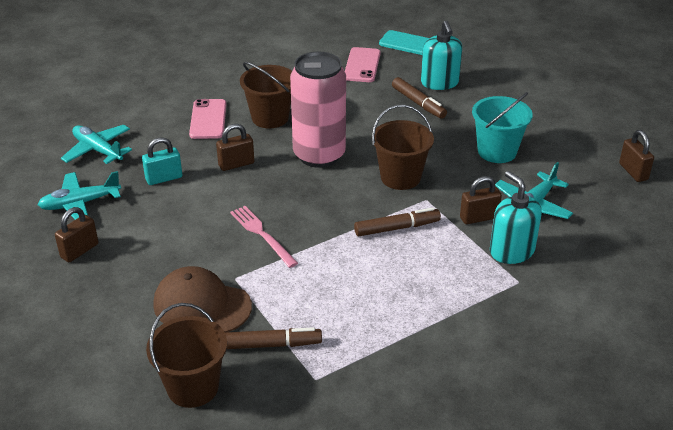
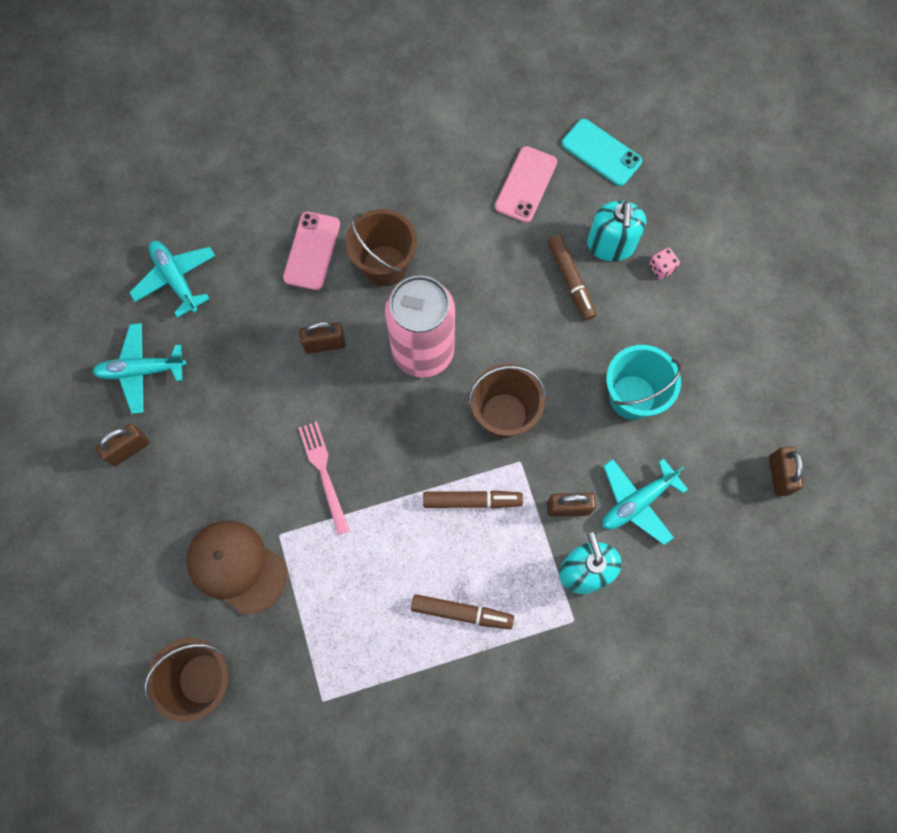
camera: 15 degrees right, 35 degrees up
(164, 178) = (239, 349): turquoise padlock -> none
(271, 344) = (292, 642): brown marker -> brown marker (462, 612)
(483, 87) = (661, 268): none -> pink dice

